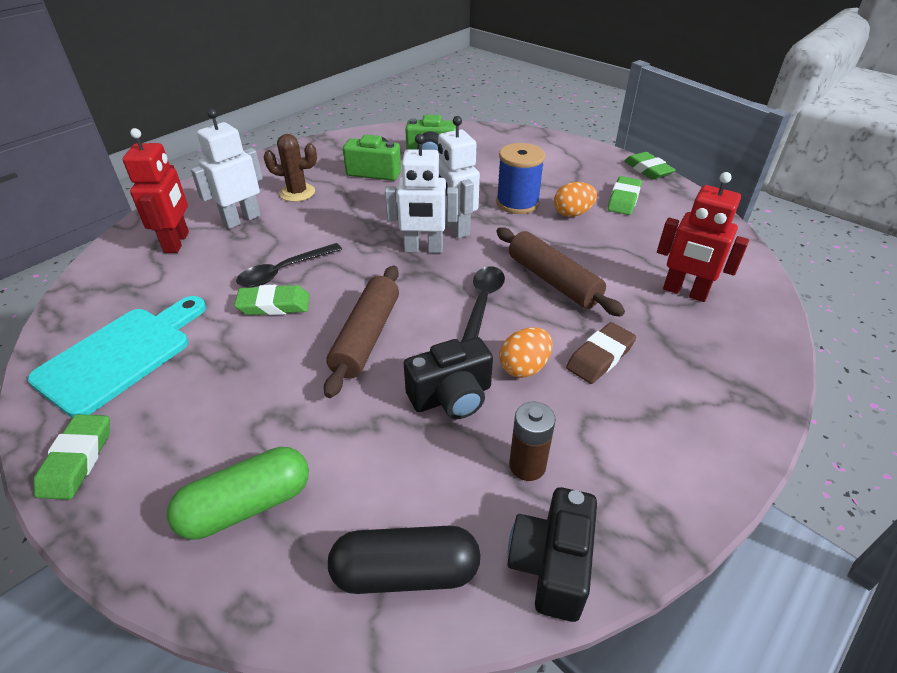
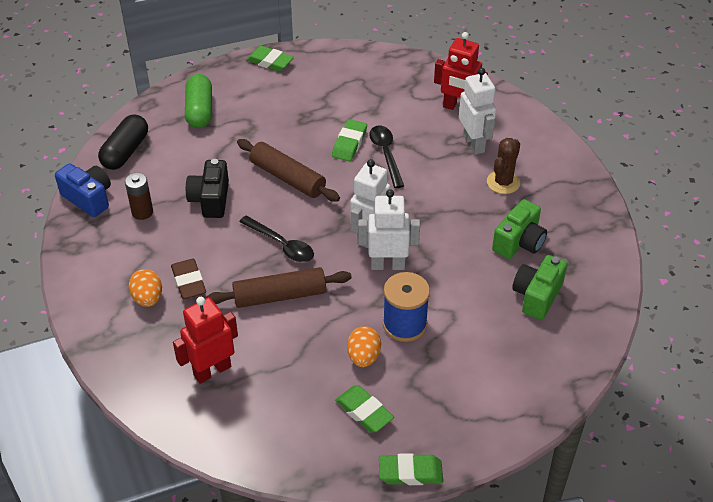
camera: 115 degrees right, 5 degrees up
(120, 356) = (341, 78): turquoise cutting board -> none
(524, 367) = (208, 241): orange egg -> orange egg (148, 298)
(551, 565) = (88, 198): black camera -> blue camera

